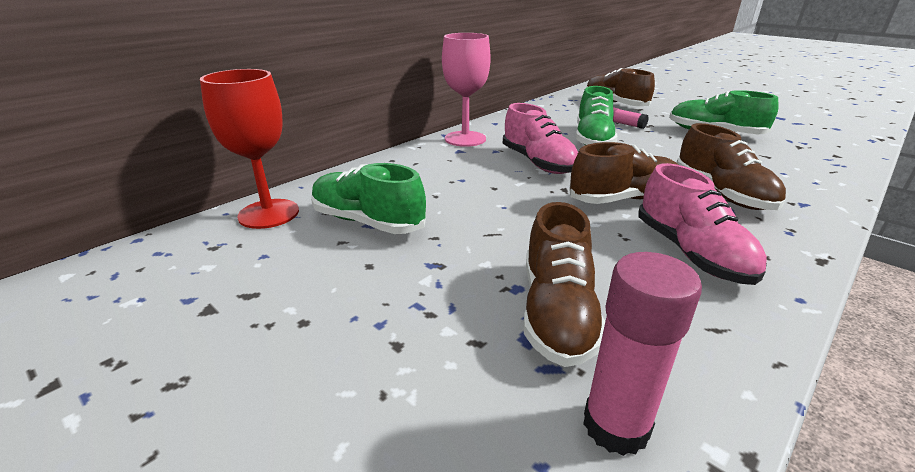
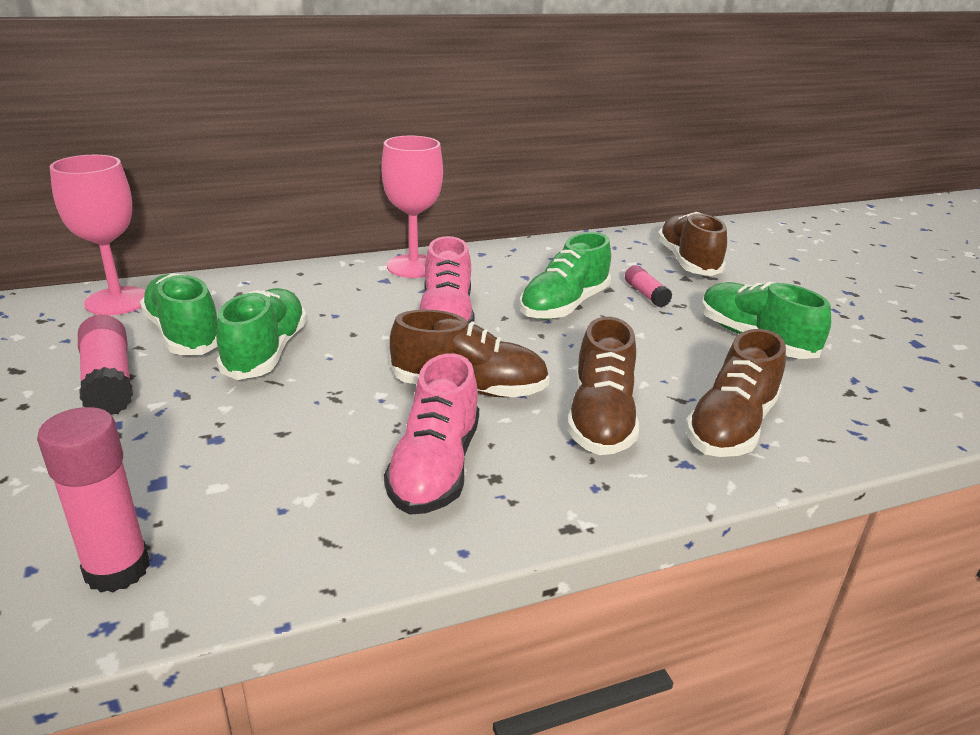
camera: 25 degrees right, 0 degrees up
(269, 214) = (117, 301): red goblet -> pink goblet
(357, 275) = (109, 381): none -> pink glue stick
(453, 216) = (266, 352): none -> green shoe
(557, 312) = (213, 472): brown shoe -> brown shoe (731, 426)

